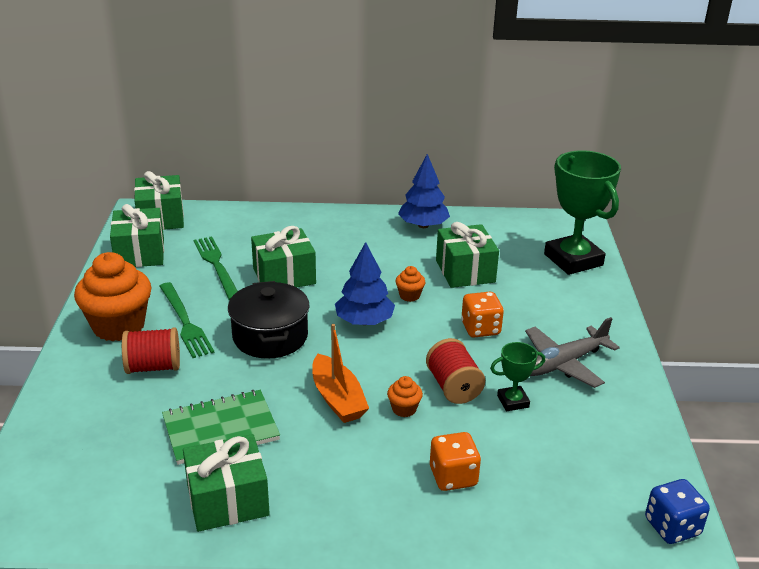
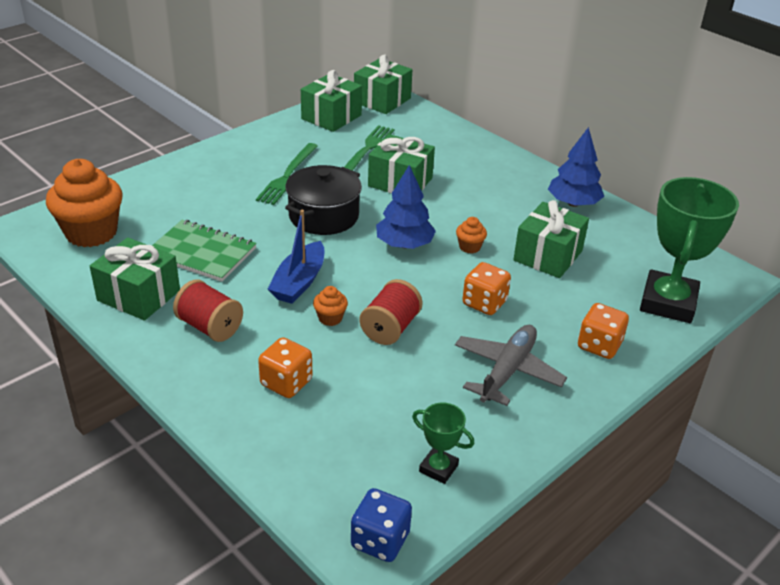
camera: 45 degrees right, 5 degrees up
(118, 326) = (246, 156): orange cupcake -> orange cupcake (91, 233)
(153, 367) = (226, 192): red spool -> red spool (210, 327)
(337, 399) = (299, 282): orange boat -> blue boat
(513, 401) = (417, 368): green trophy -> green trophy (438, 468)
(563, 364) = (507, 371): grey plane -> grey plane turned 105 degrees clockwise
(582, 311) = (599, 345): none -> orange dice

